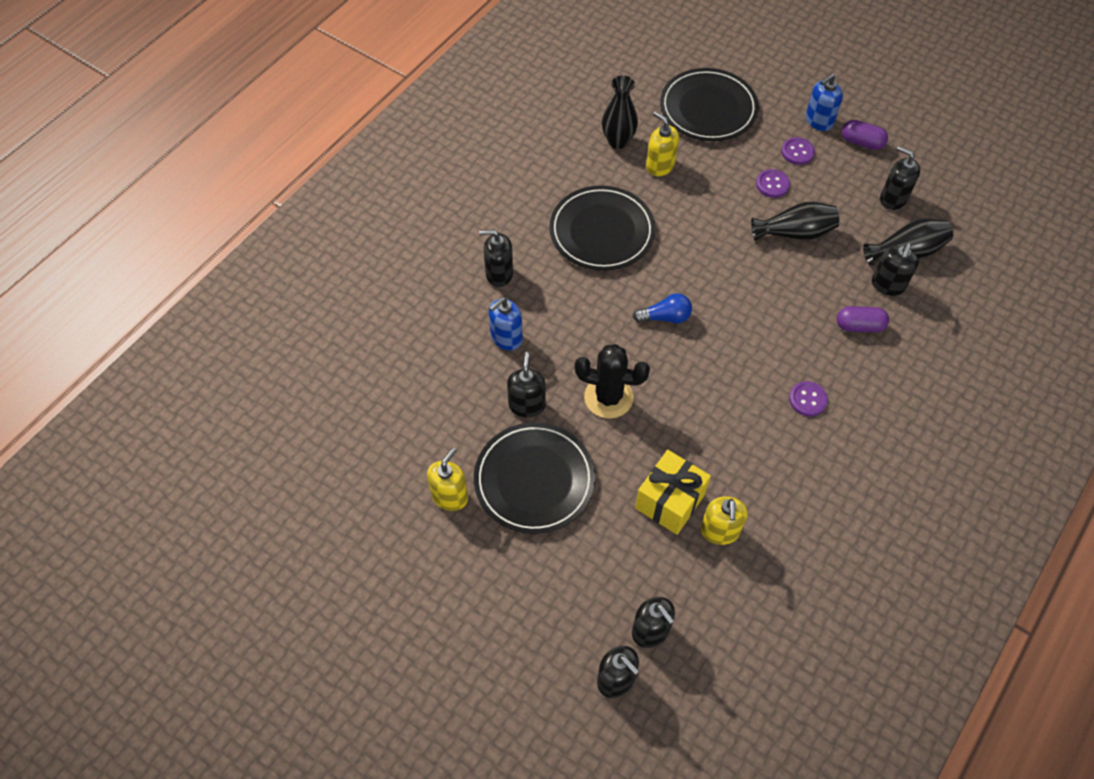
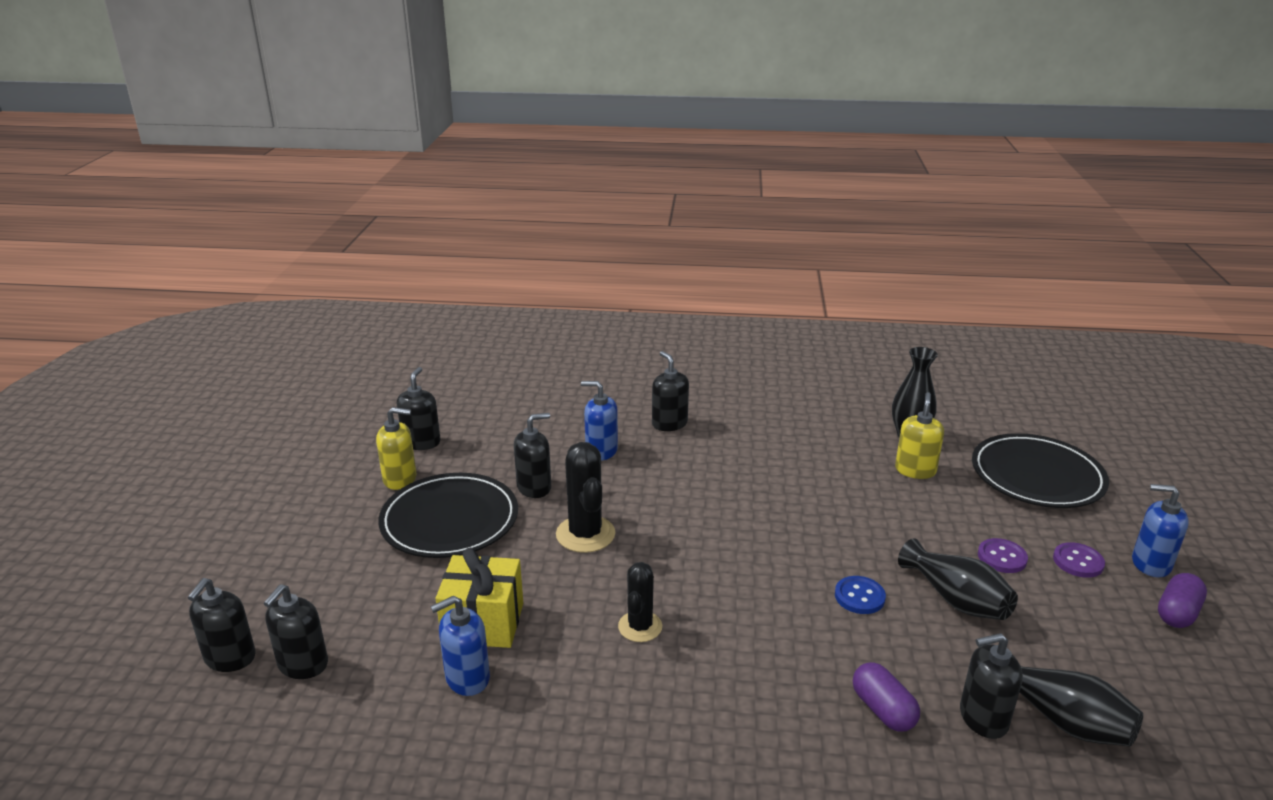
camera: 60 degrees right, 30 degrees down
(602, 231) = (786, 462): black plate -> none
(665, 317) = (724, 539): blue light bulb -> none
(719, 531) = (467, 678): yellow soap dispenser -> blue soap dispenser
(725, 410) = (640, 627): none -> black cactus
(765, 278) = (859, 596): none -> blue button
(807, 399) = (718, 696): purple button -> none
(861, 142) = (1177, 613): purple capsule -> purple capsule turned 45 degrees clockwise
(893, 199) = (1132, 675): black soap dispenser -> black soap dispenser (421, 442)

